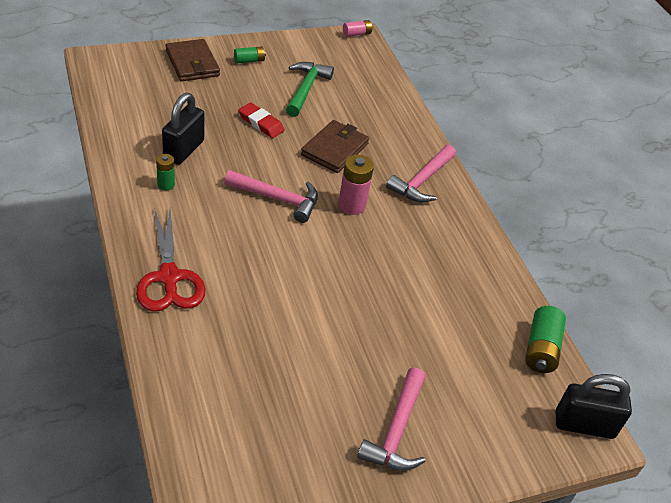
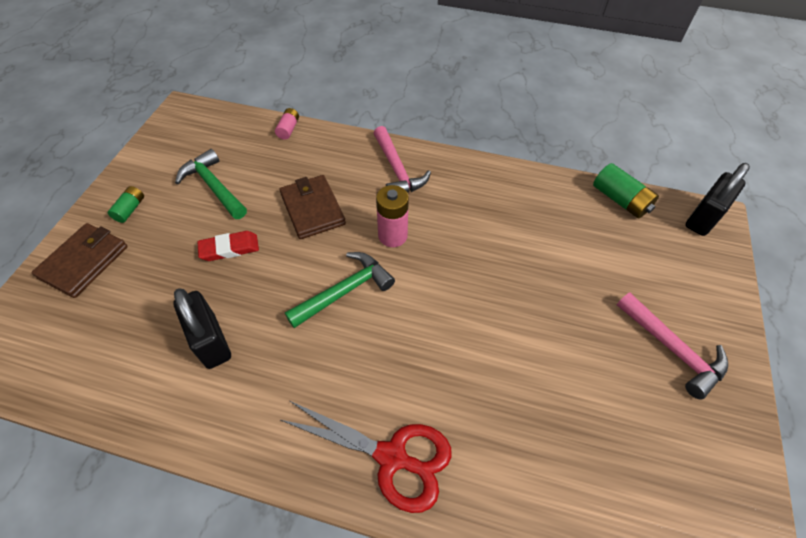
camera: 50 degrees left, 10 degrees up
(166, 184) = (250, 387): green battery -> none
(192, 63) = (84, 262): brown wallet -> brown wallet turned 75 degrees counterclockwise
(277, 199) = (344, 291): pink hammer -> green hammer
(356, 34) = (175, 109): pink battery -> pink battery (288, 129)

